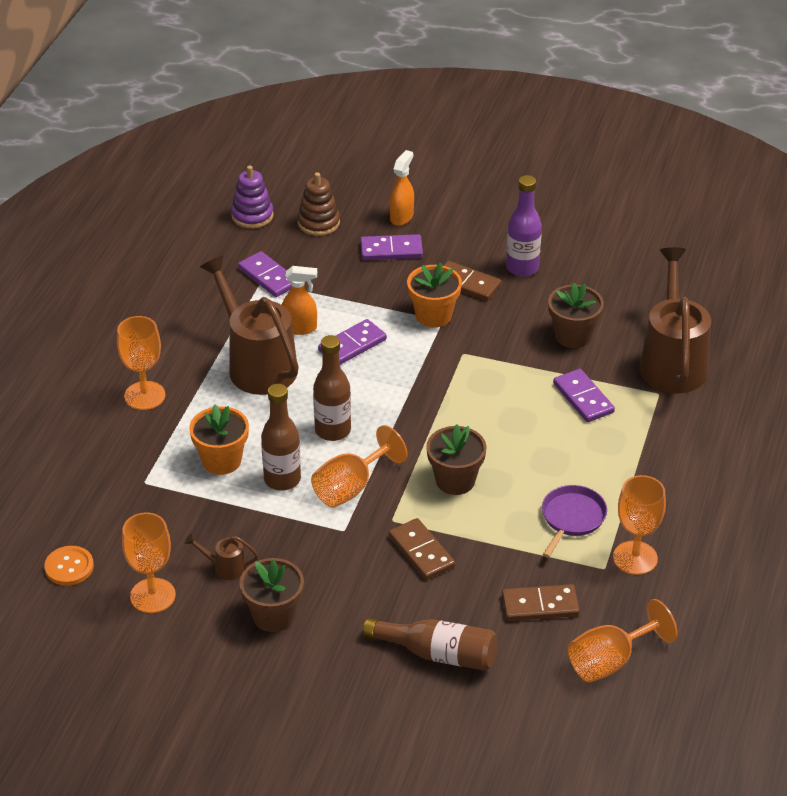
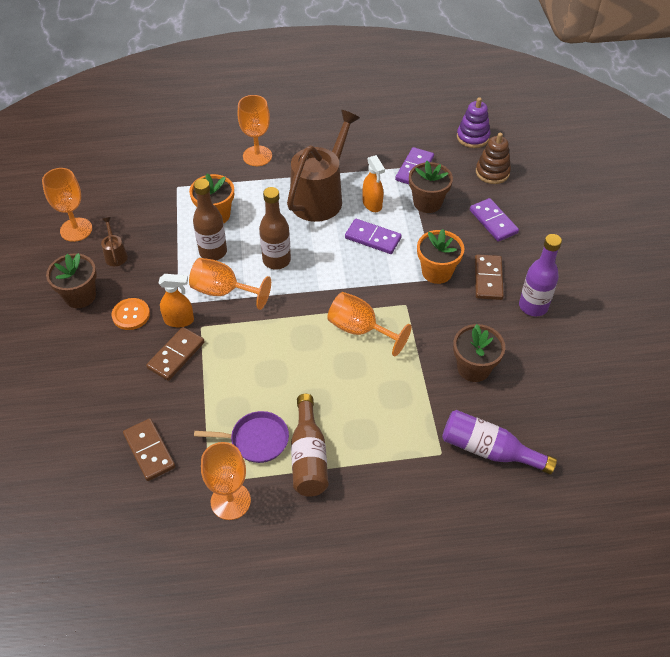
camera: 65 degrees right, 10 degrees up
(69, 567) = (86, 183): orange button -> orange button (131, 315)
(402, 217) = (536, 214): orange spray bottle -> orange spray bottle (179, 320)
(437, 654) = (74, 402): brown bottle -> brown bottle (308, 456)
(455, 480) = (261, 349): brown flower pot -> brown flower pot (427, 202)
(583, 398) = (402, 400): purple domino -> none
(610, 661) = (105, 521): orange goblet -> orange goblet (360, 329)
(672, 361) = (489, 450): brown watering can -> purple bottle

